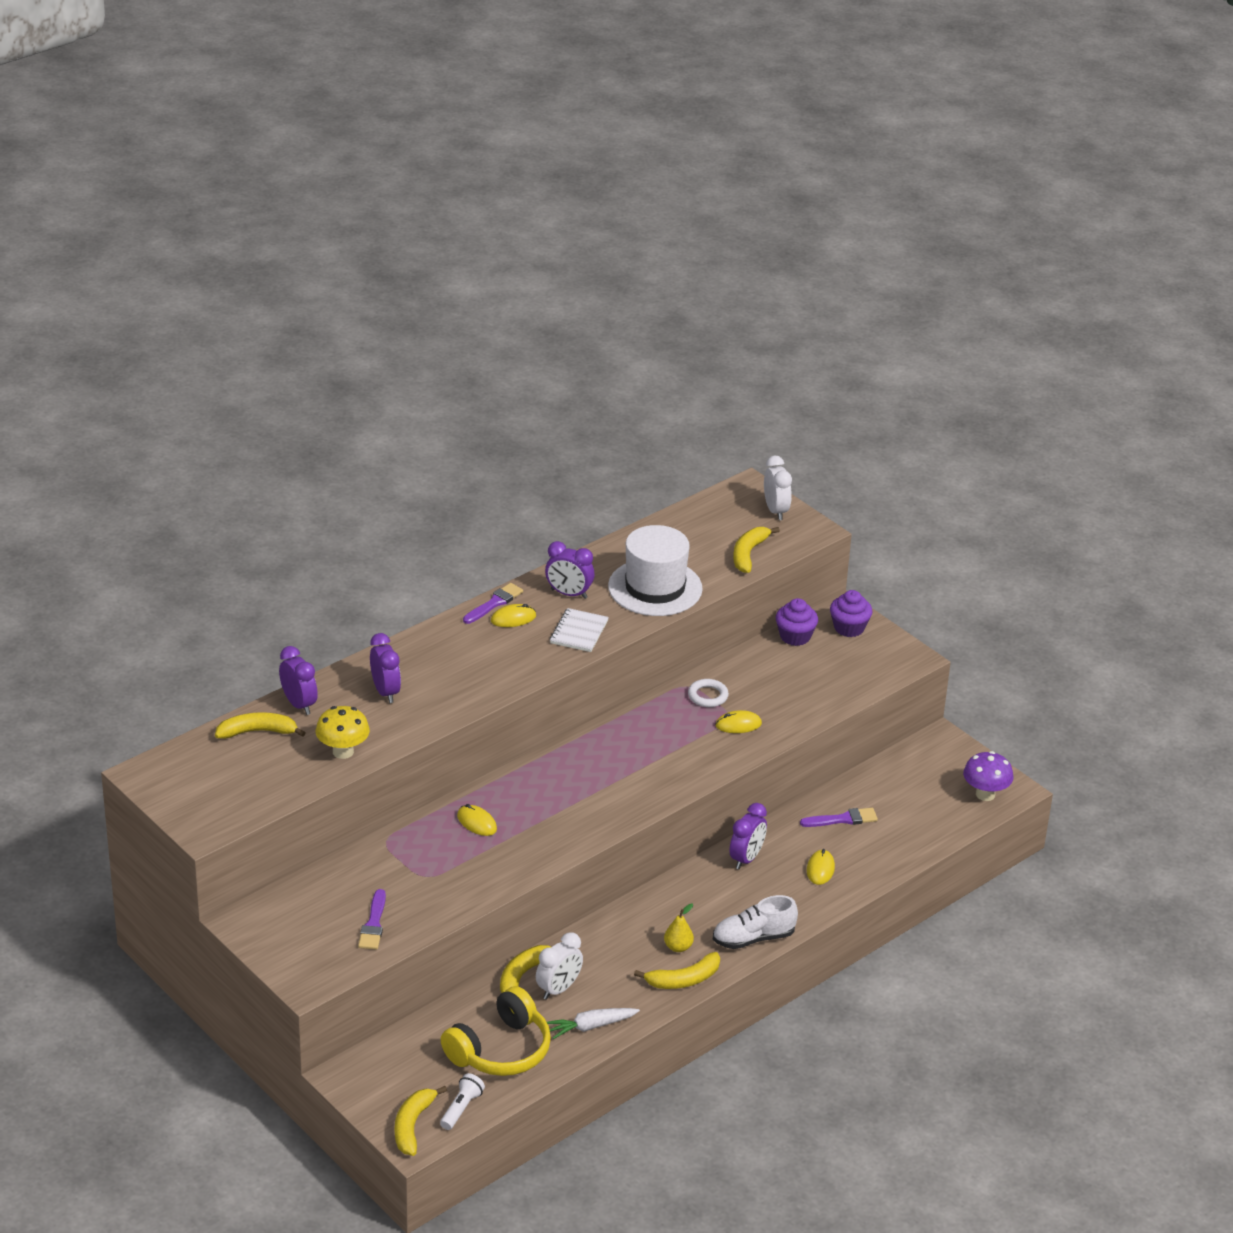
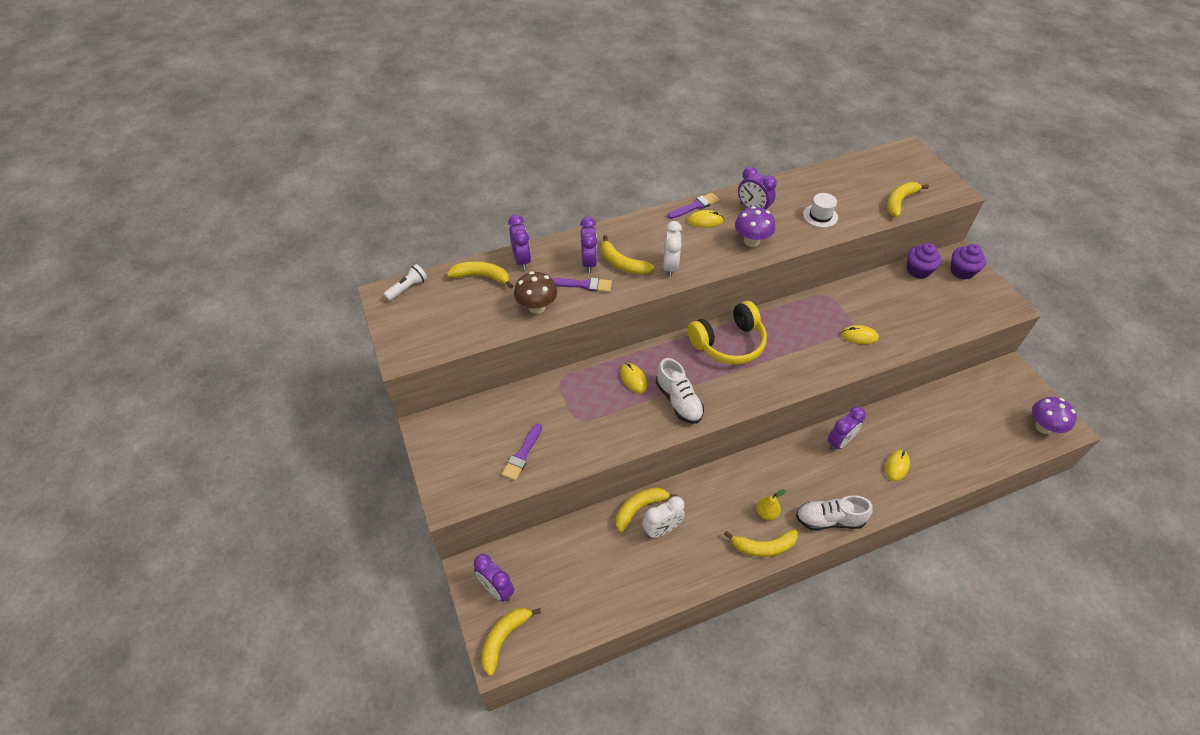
camera: 20 degrees right, 15 degrees up
(343, 752) = (537, 307): yellow mushroom -> brown mushroom
(383, 1085) = (496, 589): none -> purple clock
(428, 686) = (622, 264): none -> yellow banana
(461, 1108) = (548, 631): white flashlight -> white flashlight (408, 288)
(500, 1050) = (598, 578): yellow headphones -> yellow headphones (728, 343)
(540, 834) = (678, 401): none -> white shoe
(579, 632) = (751, 241): white notebook -> purple mushroom
(591, 1026) = (676, 574): white carrot -> none
(655, 587) = (820, 216): white hat -> white hat, size x0.48
(708, 696) = (840, 306): white ring -> none
(775, 511) = (927, 171): white clock -> white clock (670, 267)
(842, 819) = (922, 424): purple brush -> purple brush (583, 285)

